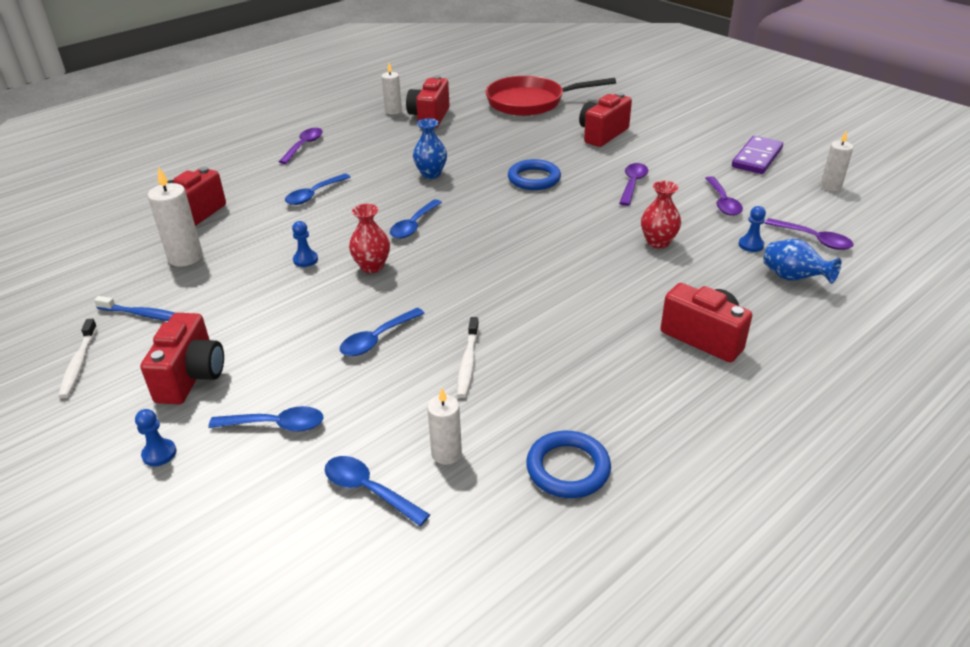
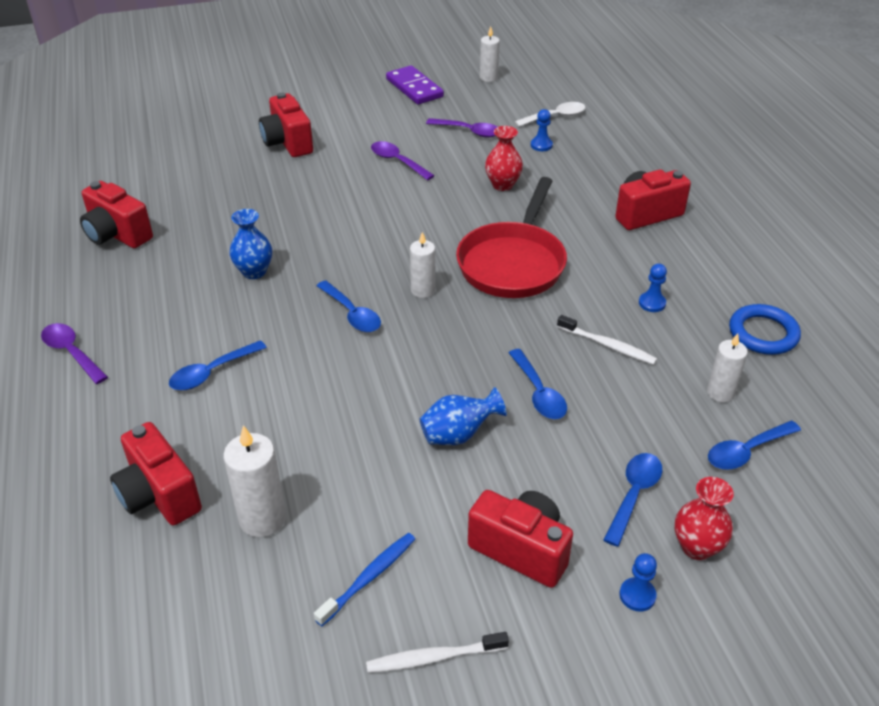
camera: 65 degrees left, 5 degrees up
(79, 363) = (433, 657): white toothbrush -> white toothbrush turned 150 degrees clockwise
(305, 260) = (355, 411): blue pawn -> blue pawn (652, 303)
(314, 195) = (212, 372): blue spoon -> blue spoon turned 75 degrees clockwise
(372, 266) = (408, 364): red vase -> red vase (697, 547)
(393, 111) = (64, 256): white candle -> white candle (423, 290)
(530, 102) = (166, 158): red pan -> red pan (513, 263)
(534, 179) = (333, 210): blue ring -> none
(793, 278) = (598, 147): blue vase -> blue vase (458, 434)
(813, 239) = (555, 117): purple spoon -> white spoon

